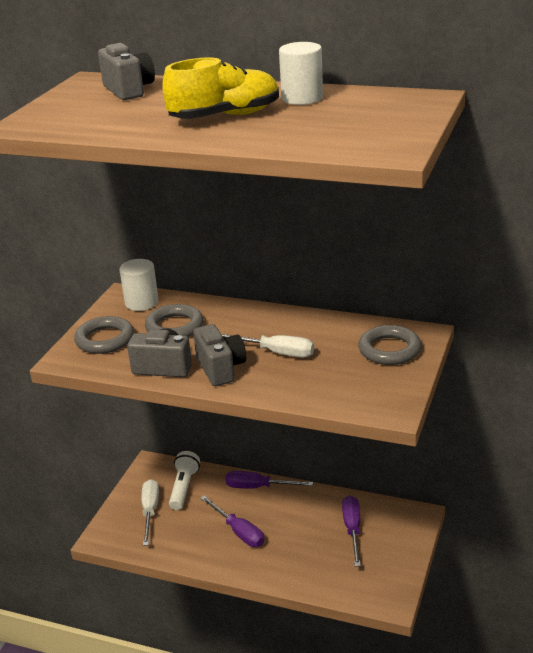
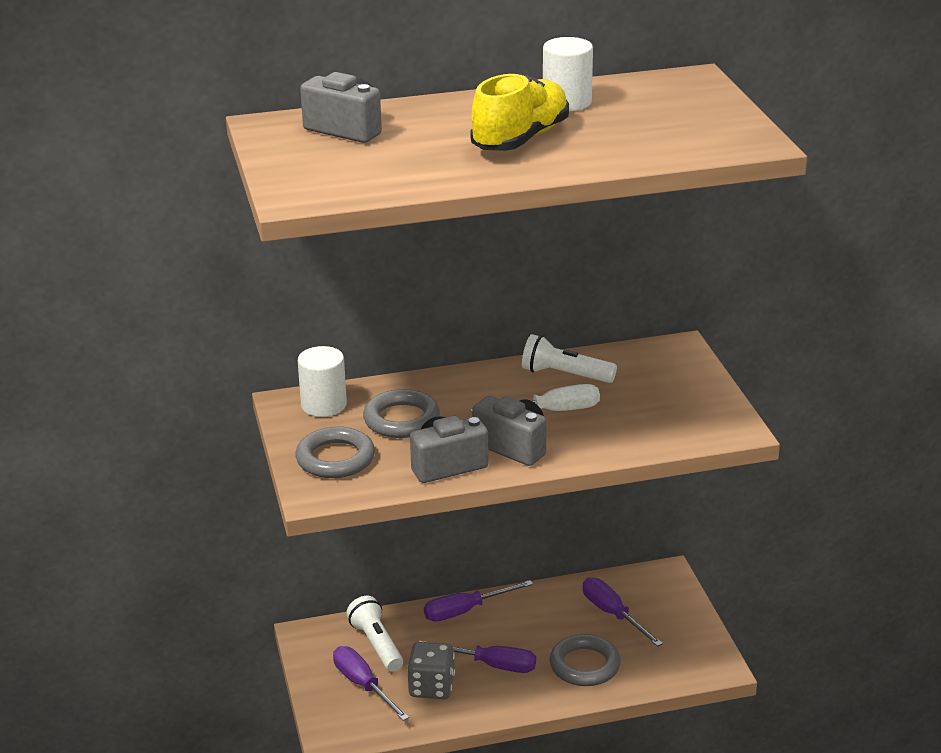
camera: 35 degrees left, 0 degrees up
(150, 511) = (363, 685): white screwdriver -> purple screwdriver
(188, 530) = (431, 687): none -> grey dice
(316, 329) = (565, 375): none -> white flashlight
(389, 350) = (665, 373): grey ring -> grey ring (584, 665)

